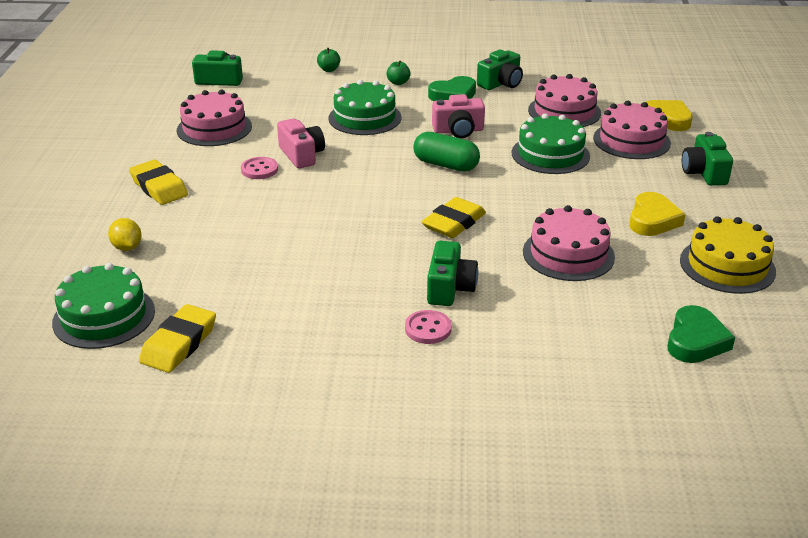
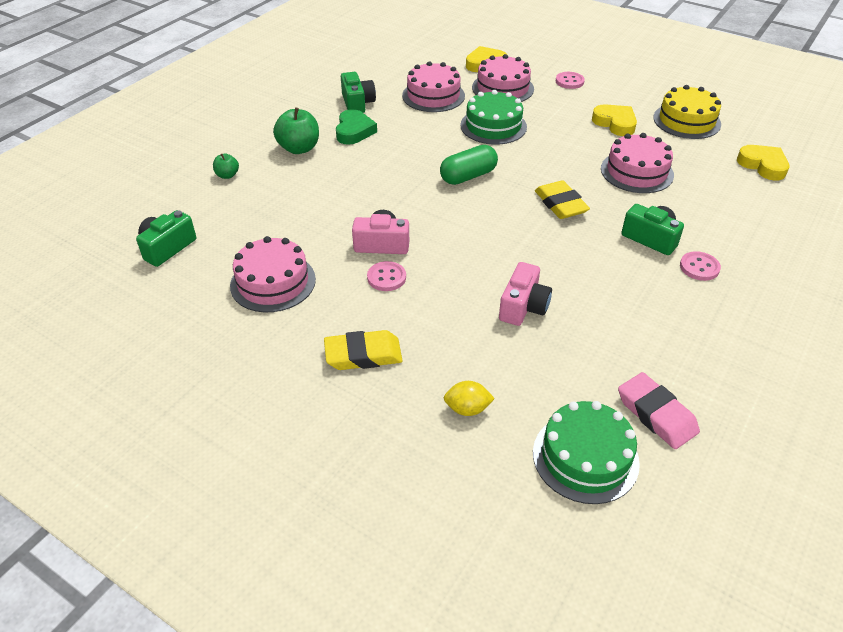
camera: 60 degrees left, 10 degrees up
(179, 344) = (656, 414): yellow eraser -> pink eraser
(365, 118) = (346, 187): green cake -> none
(398, 83) = (299, 148): green apple -> green apple, size x1.85
(458, 130) = (417, 150): pink camera -> pink camera (523, 307)
(695, 341) = (763, 165): green heart -> yellow heart
(704, 173) = (569, 81): green camera -> pink button

